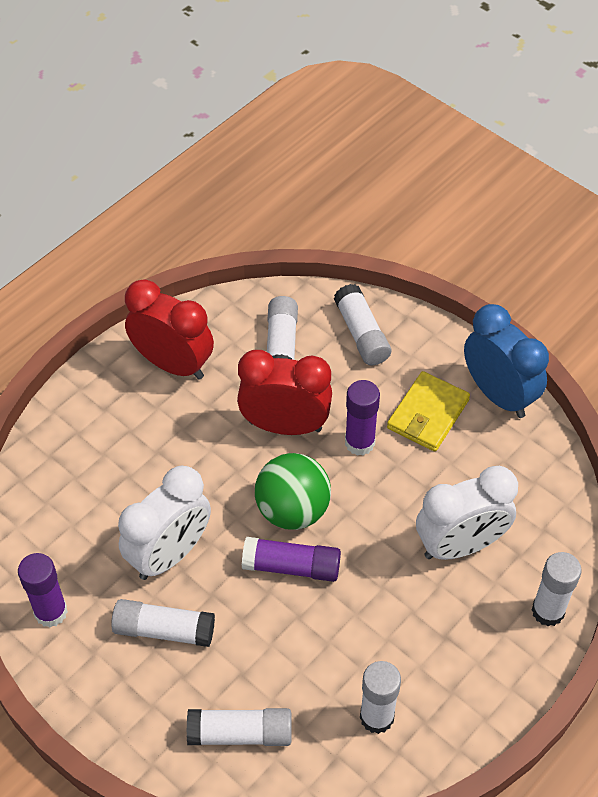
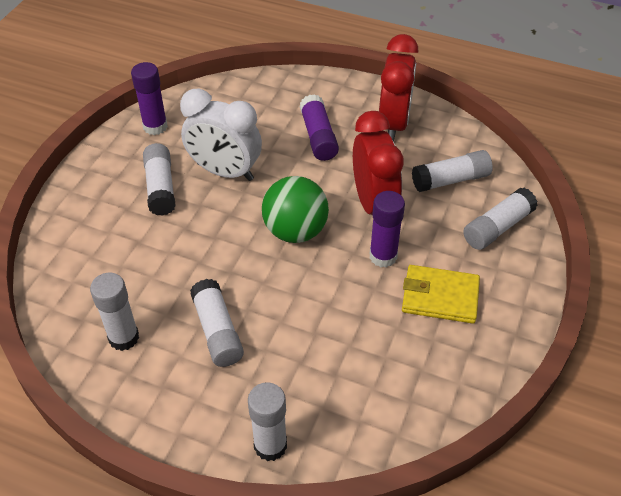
camera: 70 degrees right, 5 degrees down
(240, 733) = (88, 255): white glue stick -> white glue stick (217, 331)
(291, 566) = (243, 245): purple glue stick -> purple glue stick (318, 136)
(460, 545) = (312, 356): white clock -> none
(498, 395) = (494, 346): blue clock -> none

